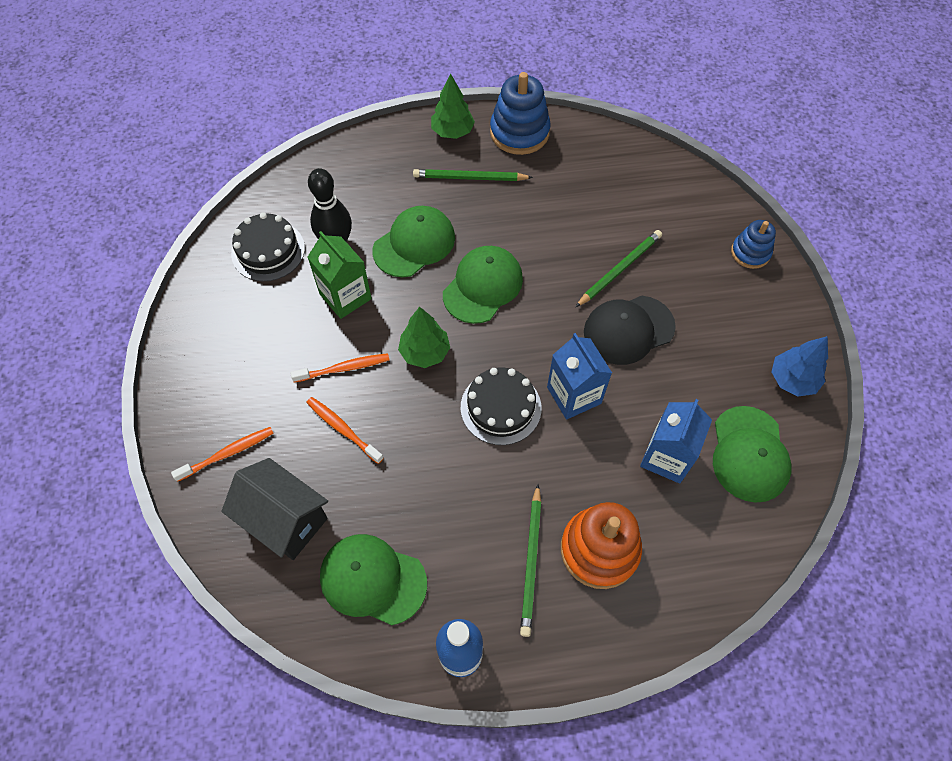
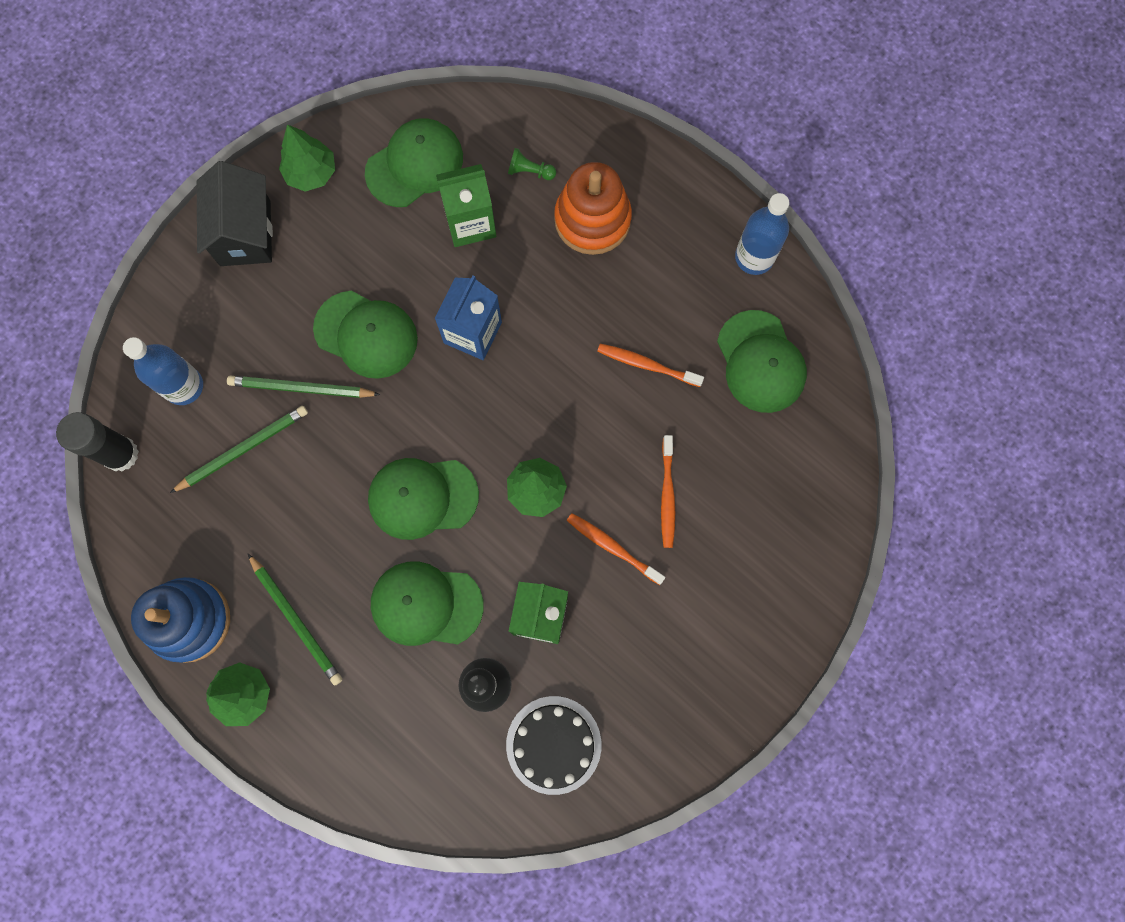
camera: 130 degrees left, 15 degrees up
(227, 453) = (771, 571): orange toothbrush -> orange toothbrush (647, 365)
(285, 519) = (778, 470): black house -> black house (245, 233)
(501, 407) = (535, 382): black cake -> none
(531, 561) = (644, 260): green pencil -> green pencil (243, 449)
(628, 330) = (366, 334): black cap -> green cap
(655, 157) = (121, 454): none -> black glue stick
(666, 457) = (470, 223): blue carton -> green carton
(675, 211) = (184, 386): none -> blue bottle
(680, 535) = (530, 171): none -> green pawn
(750, 253) = (187, 287): blue stacking toy -> none
(792, 380) = (311, 173): blue tree -> green tree

